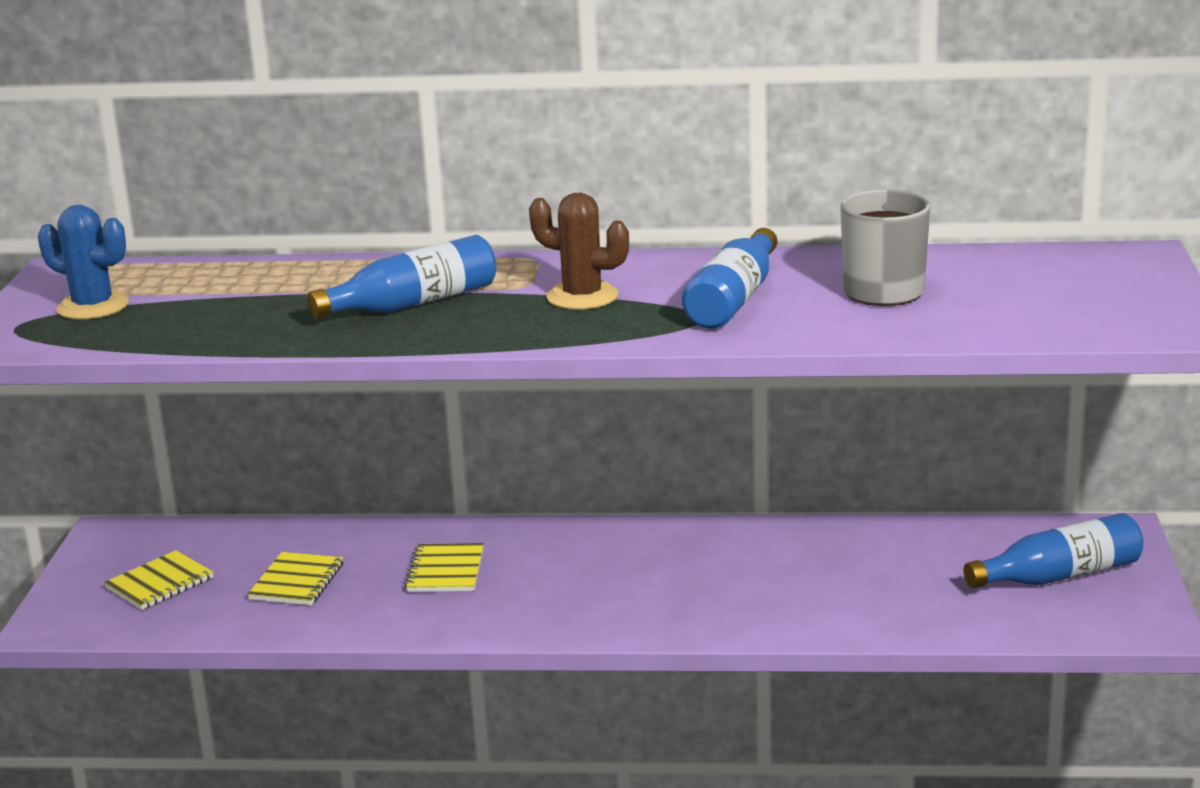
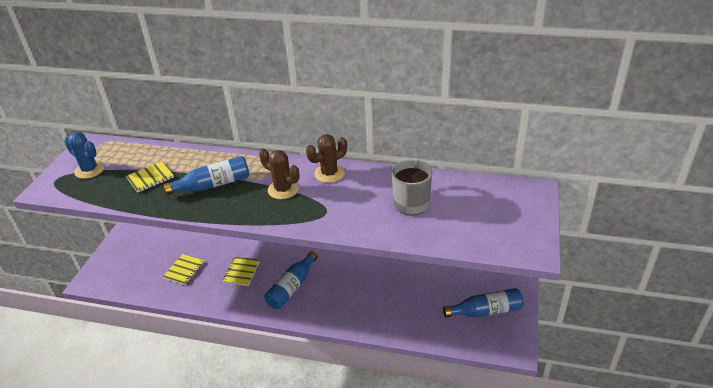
camera: 10 degrees right, 15 degrees up
(160, 583) = (134, 264): yellow notebook -> yellow notebook (150, 178)
(675, 268) = (329, 173): none -> brown cactus
(734, 300) = (345, 200): blue bottle -> blue bottle (292, 287)

